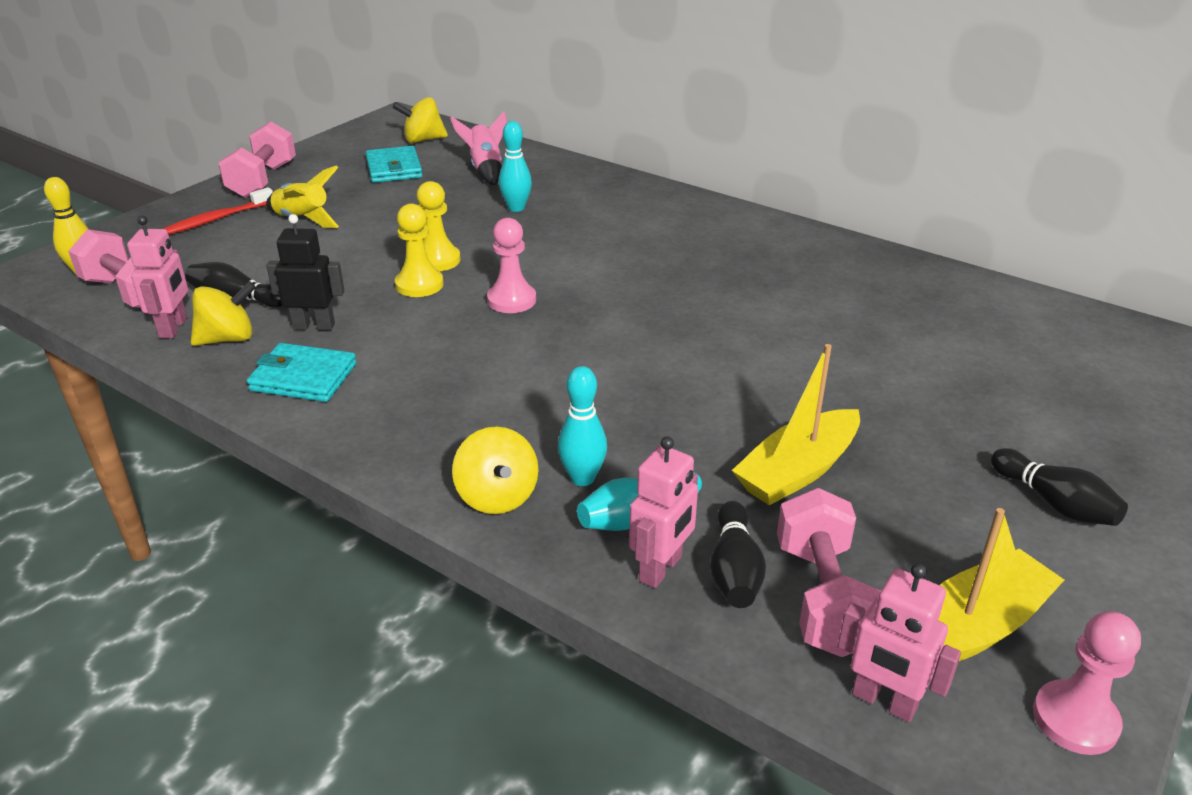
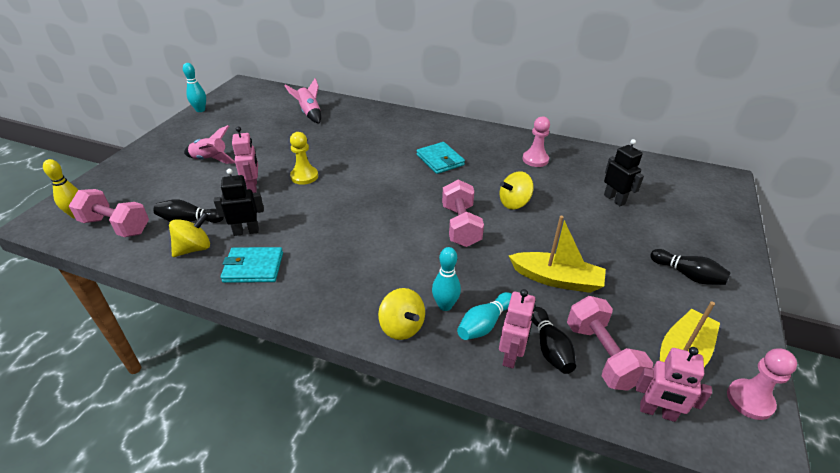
camera: 15 degrees left, 5 degrees up
(174, 328) = (155, 246): pink robot -> pink robot (253, 186)
(217, 219) = (154, 166): red toothbrush -> none
(262, 180) = (174, 136): pink dumbbell -> pink dumbbell (460, 226)
(303, 220) = (210, 160): yellow rocket -> pink rocket
(394, 168) = (254, 119): turquoise wallet -> turquoise wallet (440, 160)
(419, 285) = (300, 194): yellow pawn -> none
(423, 140) = (264, 98): yellow spinning top -> yellow spinning top (514, 203)
(511, 300) = (358, 196): pink pawn -> pink pawn (535, 159)
(516, 208) = (337, 136): turquoise bowling pin -> turquoise bowling pin (200, 110)
(797, 471) = (556, 279): yellow boat -> yellow boat turned 105 degrees counterclockwise
(970, 363) = (614, 199): none -> black robot

